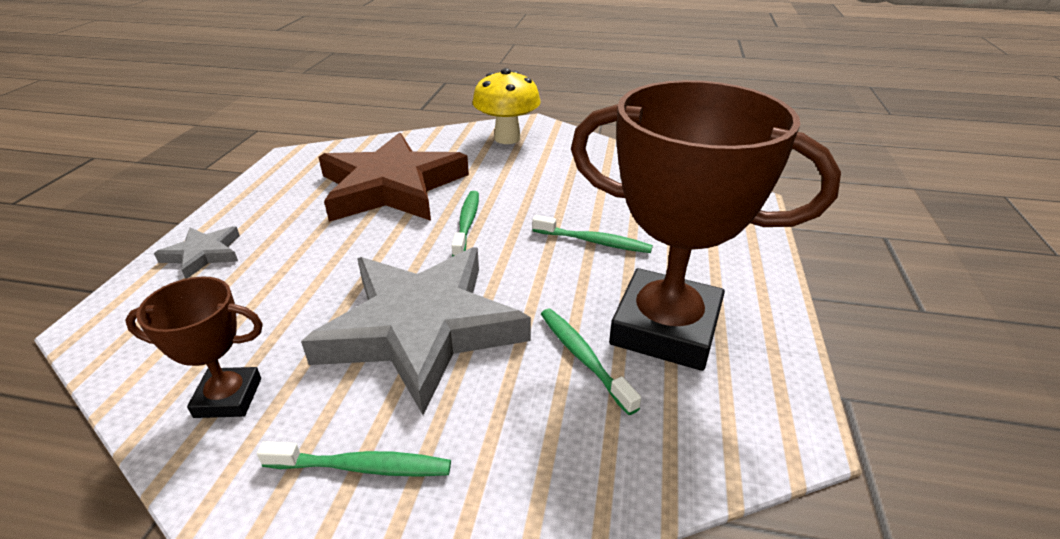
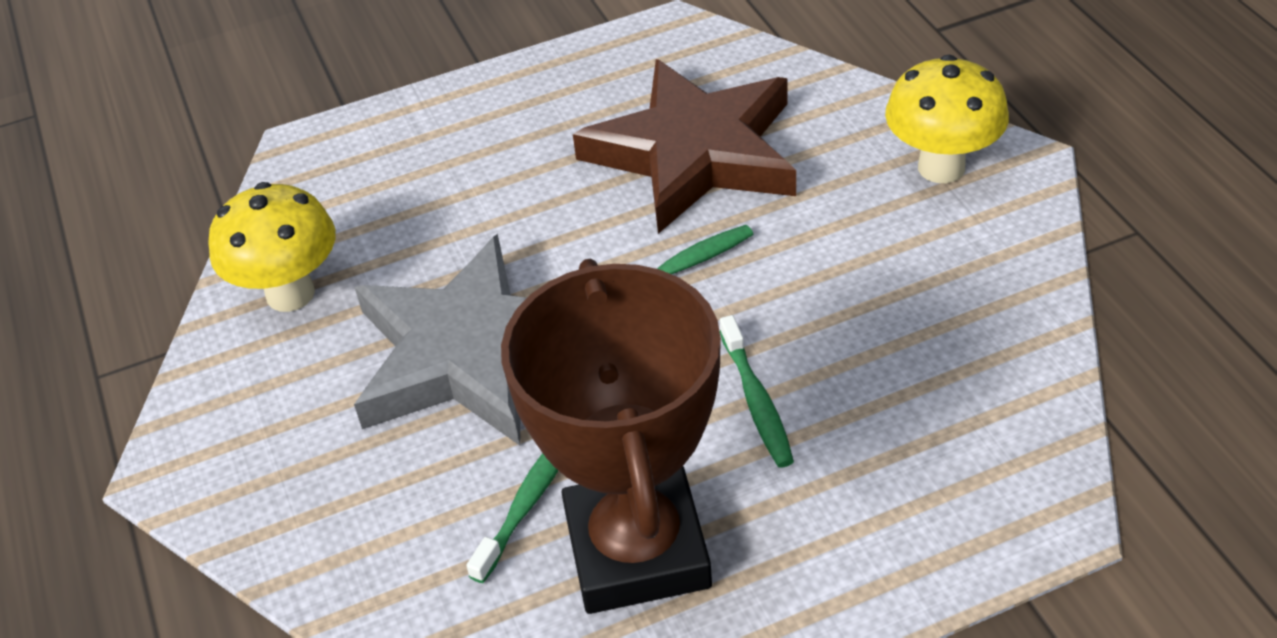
camera: 60 degrees right, 10 degrees up
(203, 254) = (441, 123): grey star -> none
(228, 398) = (290, 294): brown trophy -> yellow mushroom
(363, 467) = (283, 429): green toothbrush -> none

